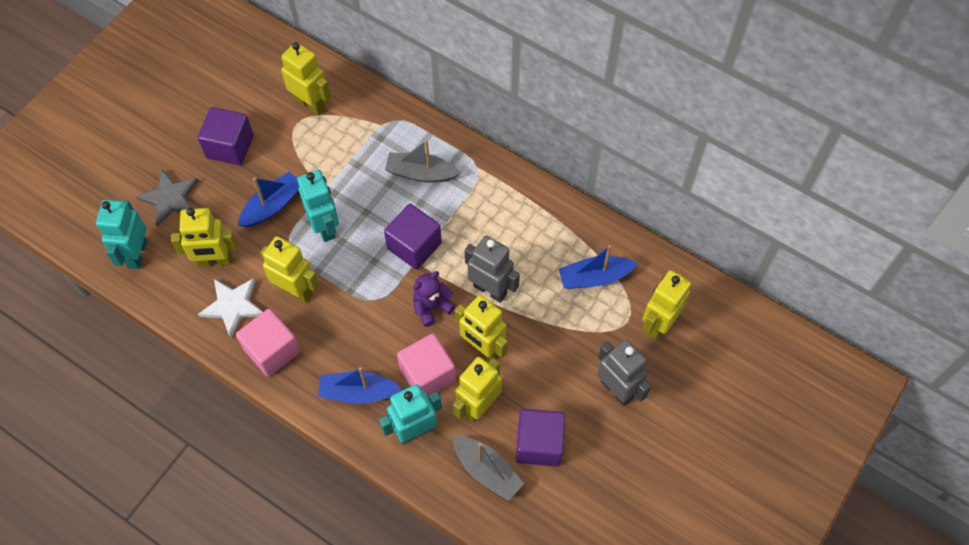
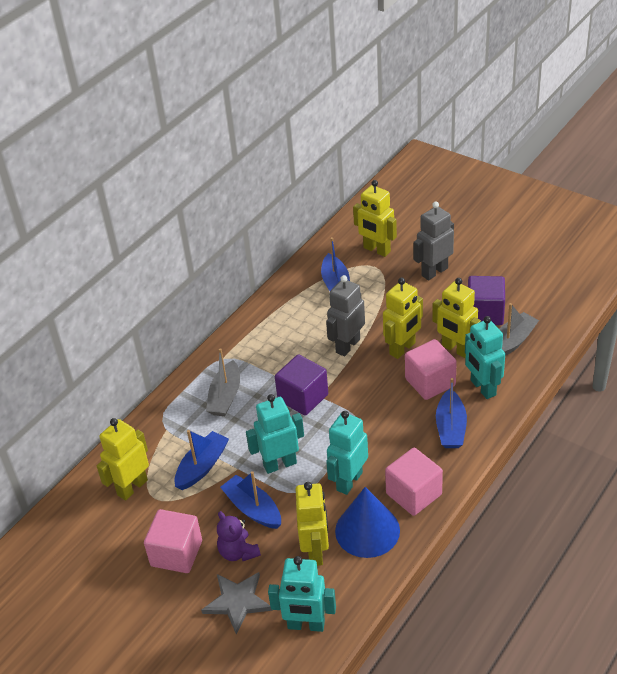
camera: 85 degrees left, 20 degrees down
(230, 147) = (176, 553): purple cube -> pink cube
(233, 306) = (367, 530): white star -> blue cone
(296, 290) = (349, 481): yellow robot -> turquoise robot
(329, 159) = (202, 466): none -> blue boat
(431, 307) = (365, 383): purple teddy bear -> purple teddy bear (238, 552)

